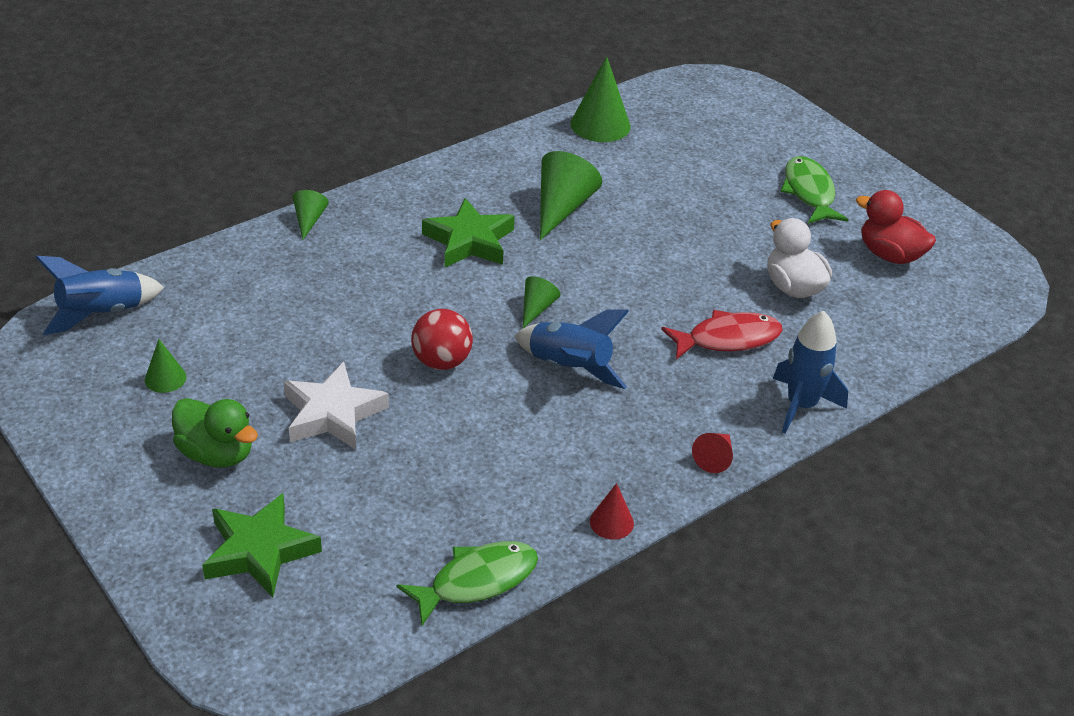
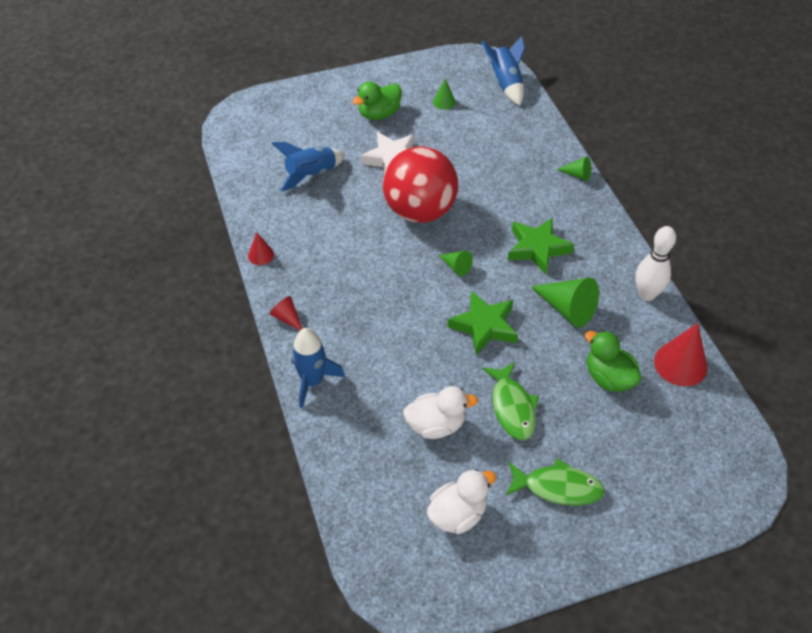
camera: 110 degrees right, 10 degrees up
(259, 551) = (306, 121): green star -> green star (484, 326)
(441, 361) = (420, 211): red ball -> red ball, size x1.93
(477, 581) = (248, 192): green fish -> green fish (512, 407)
(509, 151) = (646, 294): none -> white bowling pin
(569, 368) = (393, 269): blue rocket -> blue rocket (311, 175)
(600, 125) = (680, 364): green cone -> red cone
(648, 170) = (608, 378): none -> green duck
(728, 339) = (392, 362): red fish -> none
(889, 255) = (457, 514): red duck -> white duck

